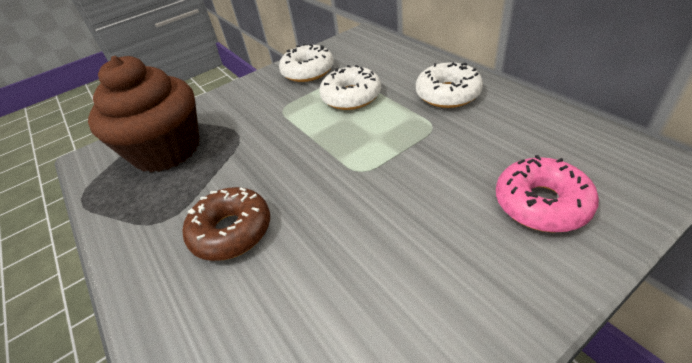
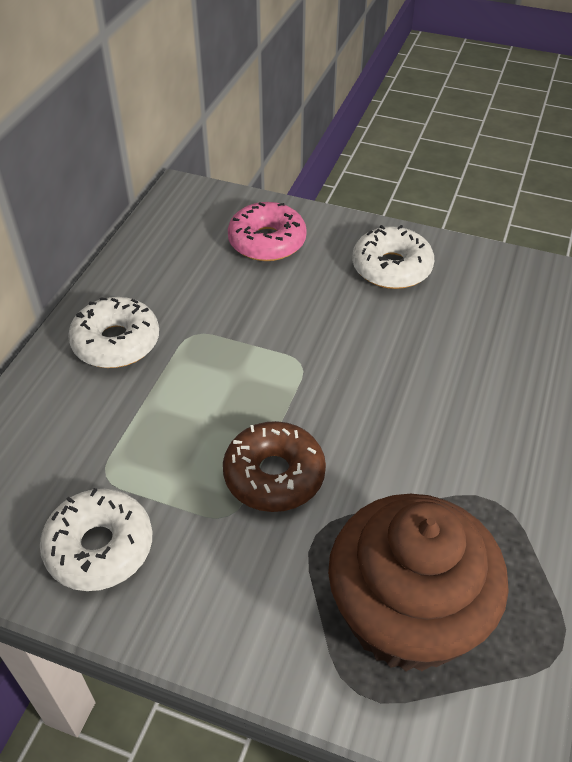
camera: 130 degrees left, 5 degrees up
(231, 231) = (452, 423): brown donut -> brown donut (274, 475)
(351, 96) = (159, 441): white donut -> white donut (391, 268)

